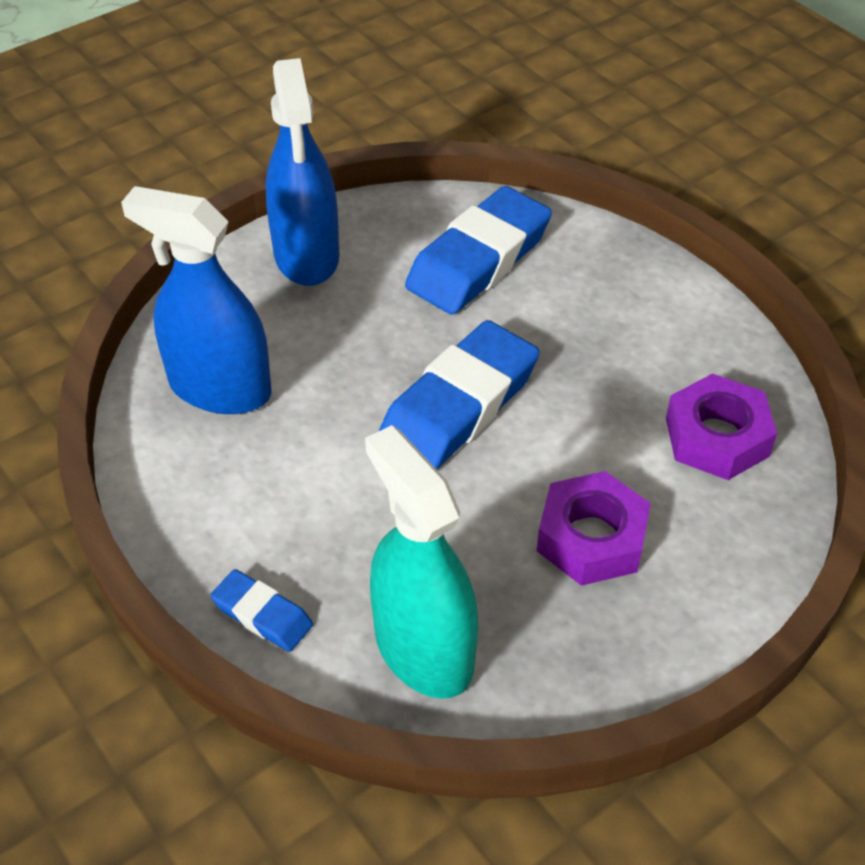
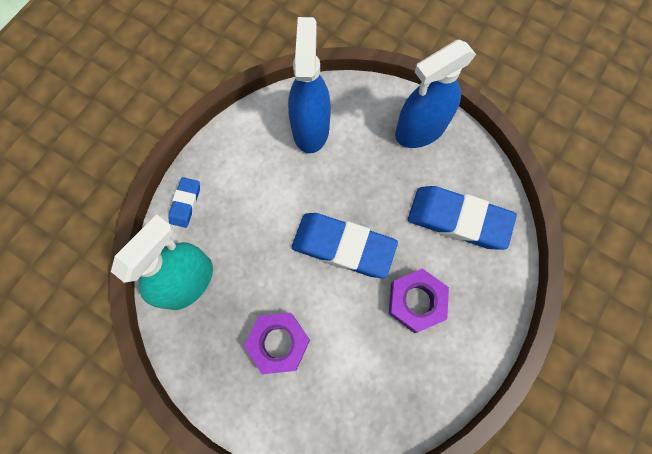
camera: 70 degrees right, 25 degrees up
(717, 437) = (373, 395): purple nut -> purple nut (416, 302)

